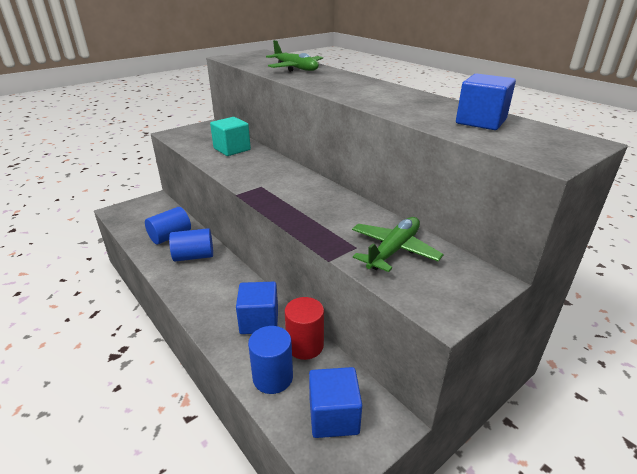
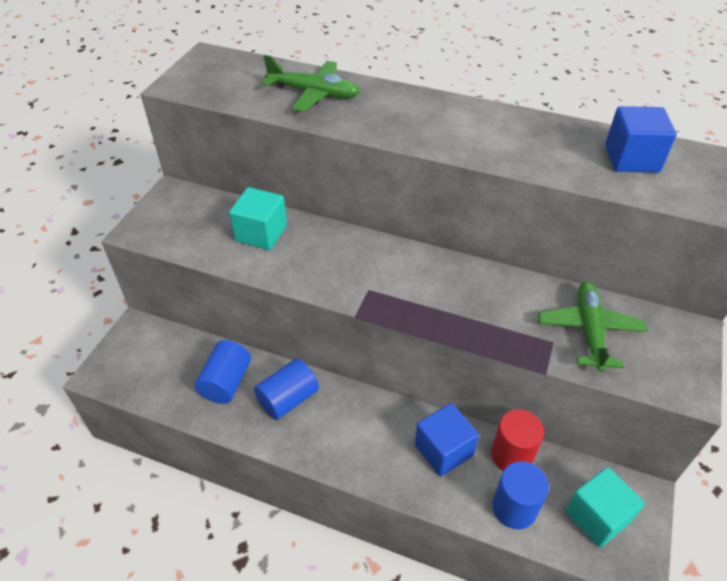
camera: 30 degrees left, 15 degrees up
(333, 416) = (597, 516): blue cube -> turquoise cube

